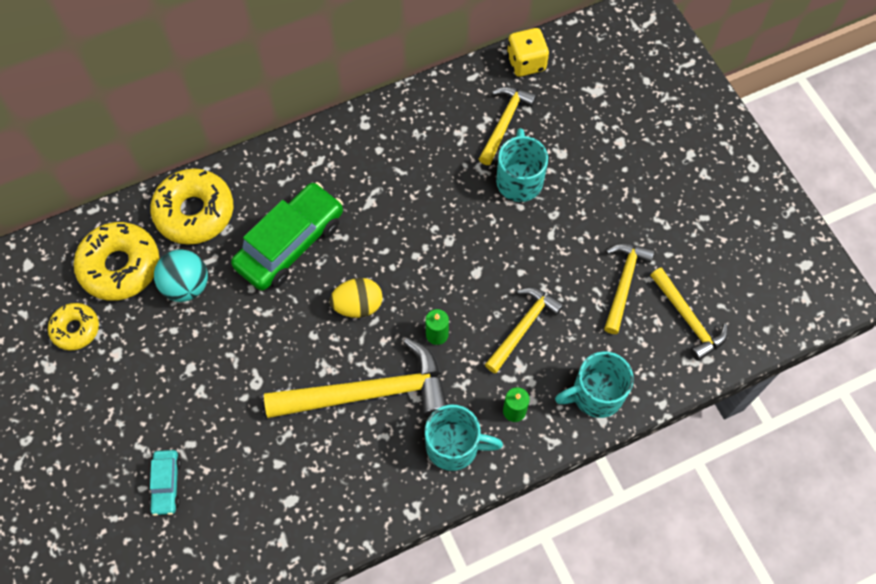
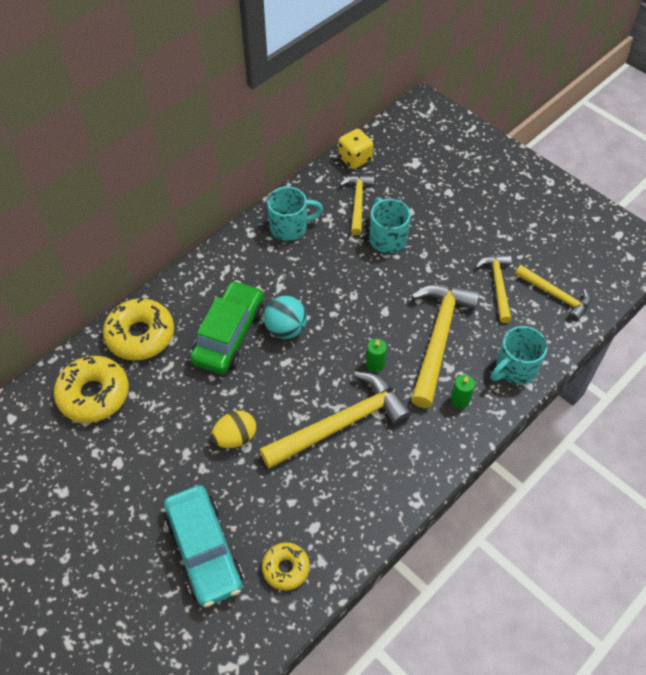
camera: 20 degrees left, 10 degrees down
(76, 329) = (74, 454): yellow donut -> yellow donut (286, 568)
(166, 484) = (204, 550): turquoise car -> turquoise car, size x2.06
(186, 286) = (157, 392): turquoise ball -> turquoise ball (286, 329)
(358, 305) = (304, 363): yellow egg -> yellow egg (235, 437)
(454, 446) = (426, 441): turquoise mug -> turquoise mug (290, 227)
(523, 327) = (438, 338): yellow hammer -> yellow hammer, size x1.72

